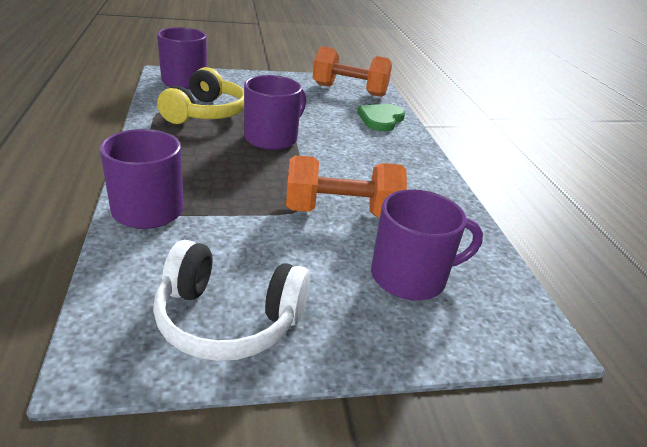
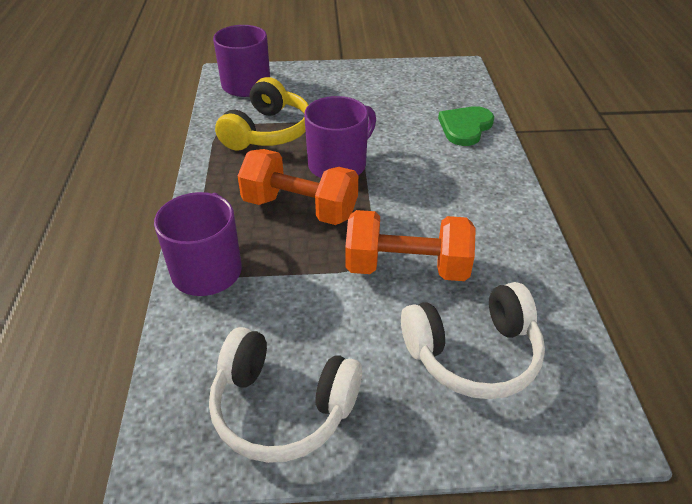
camera: 10 degrees right, 10 degrees up
(349, 90) = (432, 84): orange dumbbell -> orange dumbbell (300, 208)
(410, 277) = (473, 353): purple mug -> white headphones

